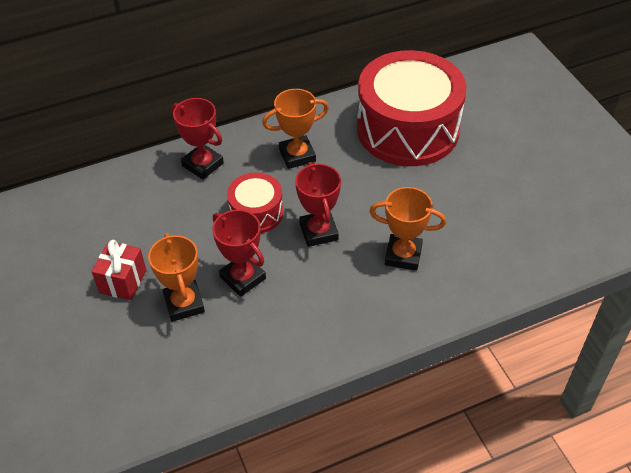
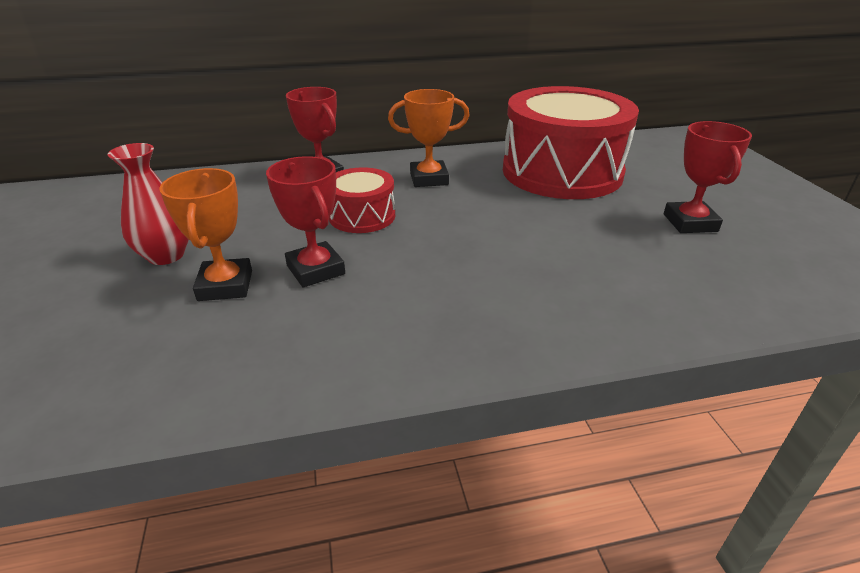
camera: 10 degrees right, 15 degrees down
(123, 281) = (166, 255): red gift -> red vase
(318, 232) = (431, 239): red trophy -> red trophy (690, 223)
(403, 255) = (539, 273): orange trophy -> none

